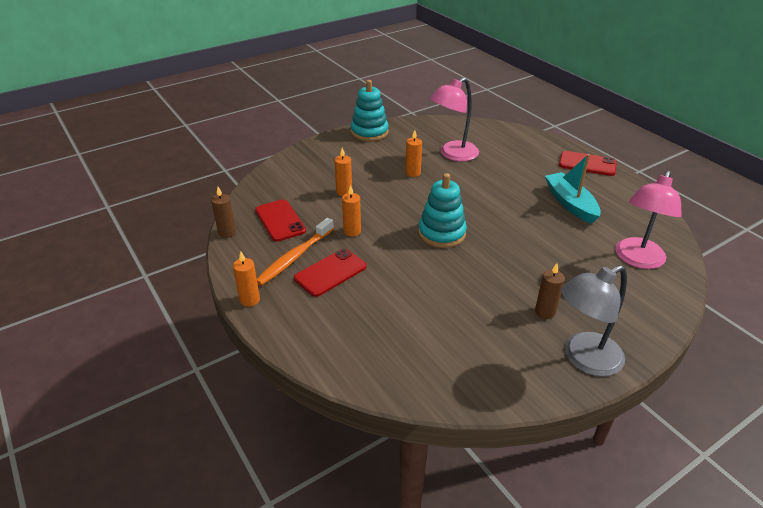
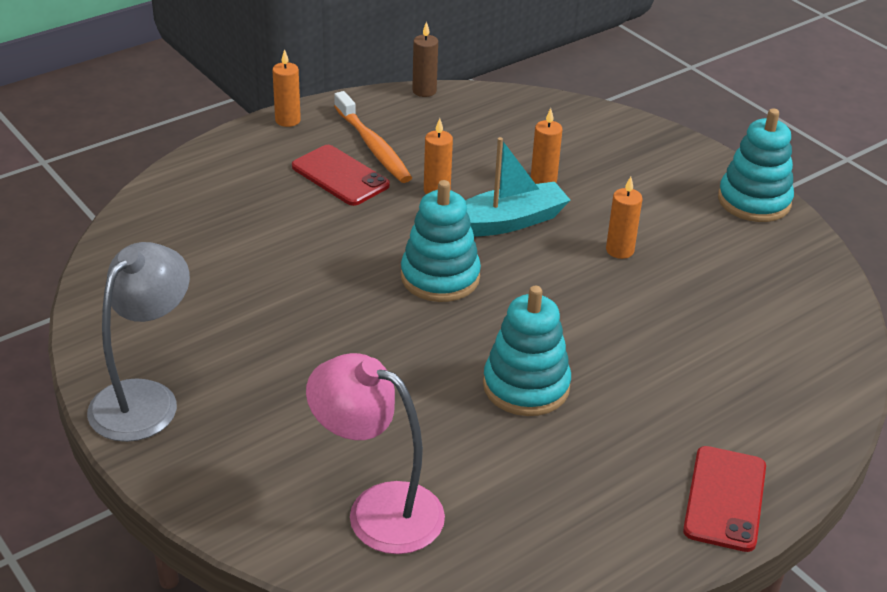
camera: 85 degrees right, 0 degrees up
(280, 220) = (457, 129): red phone -> none
(295, 257) = (373, 146): orange toothbrush -> orange toothbrush turned 150 degrees counterclockwise
(453, 154) = (702, 301): pink lamp -> none
(530, 209) = (526, 386): none -> turquoise stacking toy
(545, 312) = (246, 371): brown candle -> none
(570, 203) = (555, 445): turquoise boat -> turquoise boat (506, 222)
(584, 359) = (145, 398): grey lamp -> grey lamp turned 60 degrees clockwise

